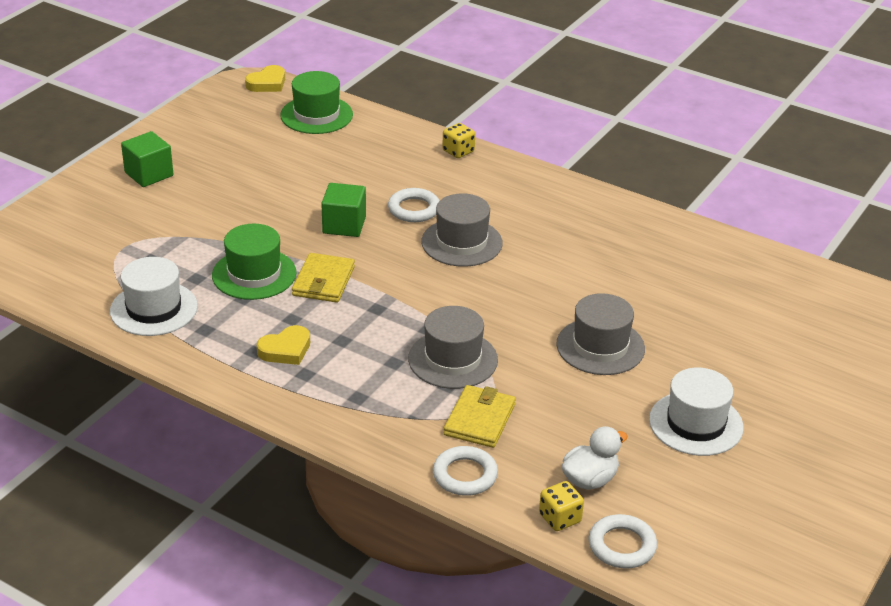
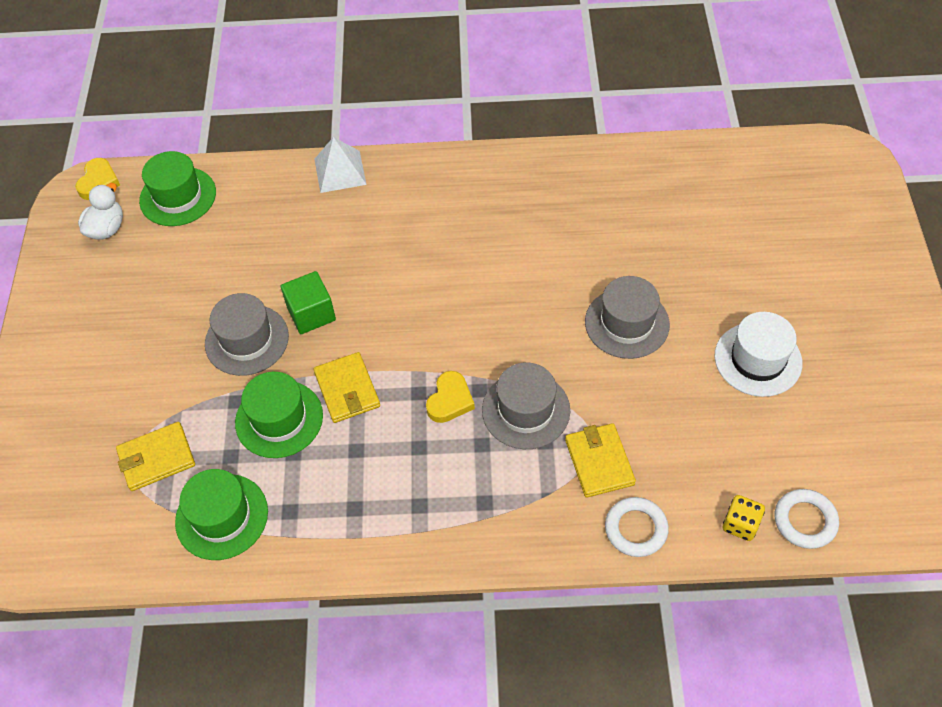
camera: 30 degrees left, 20 degrees up
(143, 255) = (156, 458): none -> yellow wallet
(149, 174) = (77, 357): green cube -> none
(154, 309) = (222, 516): white hat -> green hat
(285, 350) = (380, 488): yellow heart -> yellow heart (450, 400)
(414, 209) = (356, 260): white ring -> none
(458, 151) = (340, 171): yellow dice -> white pyramid
(461, 242) = (427, 275): grey hat -> grey hat (247, 340)
(590, 479) = (729, 469): white duck -> white duck (107, 228)

